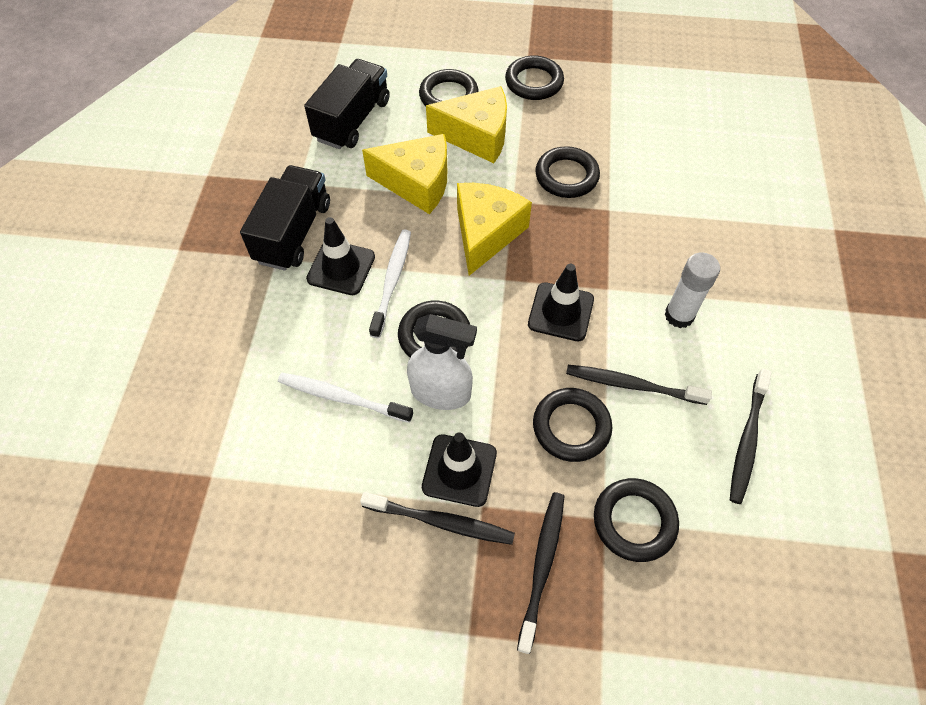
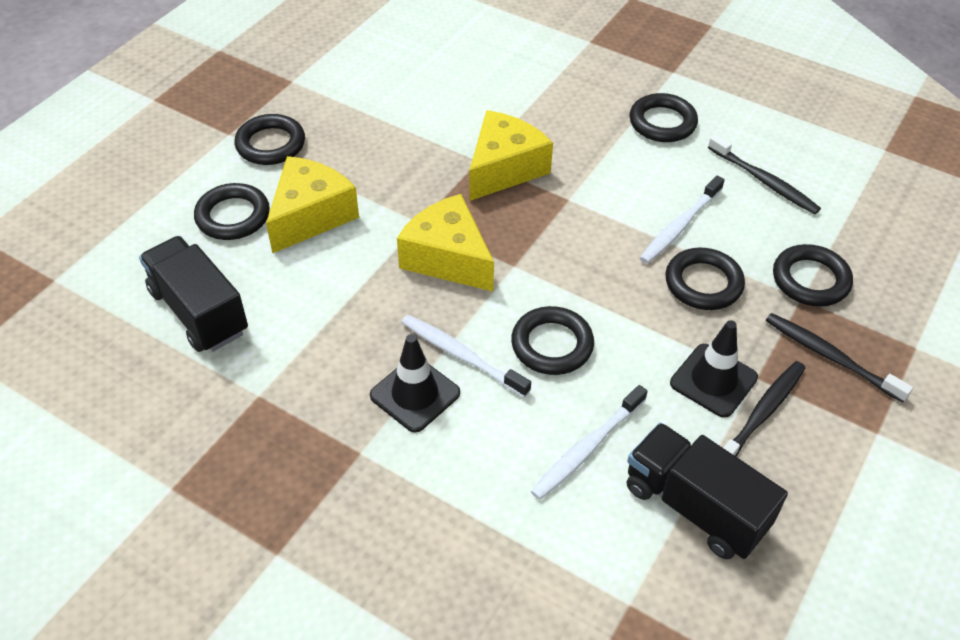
camera: 65 degrees left, 10 degrees down
(293, 232) = (333, 423): black truck -> black truck (695, 507)
(417, 183) = (340, 288): yellow cheese -> yellow cheese (504, 168)
(441, 392) = (621, 363): white spray bottle -> none
(561, 312) = (576, 241): black traffic cone -> none
(566, 176) = (416, 172): black ring -> black ring (662, 122)
(631, 385) = (679, 226): black toothbrush -> white toothbrush
(679, 315) = (624, 167): white glue stick -> none

